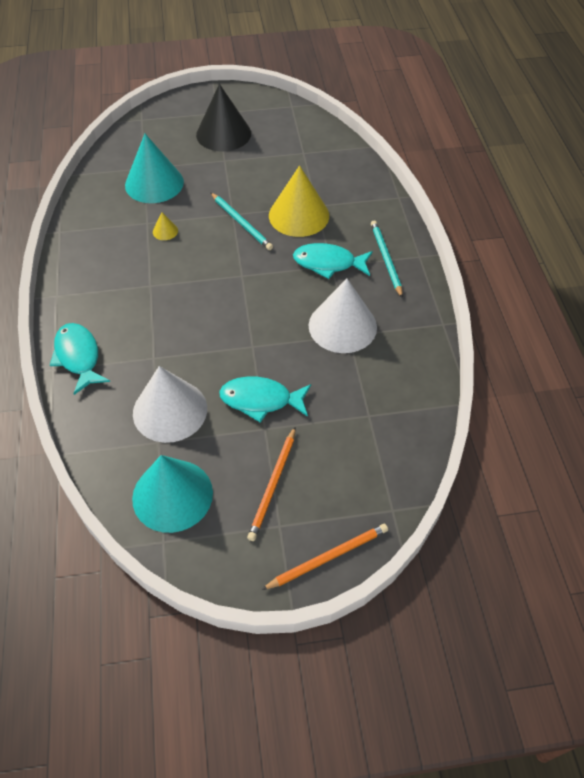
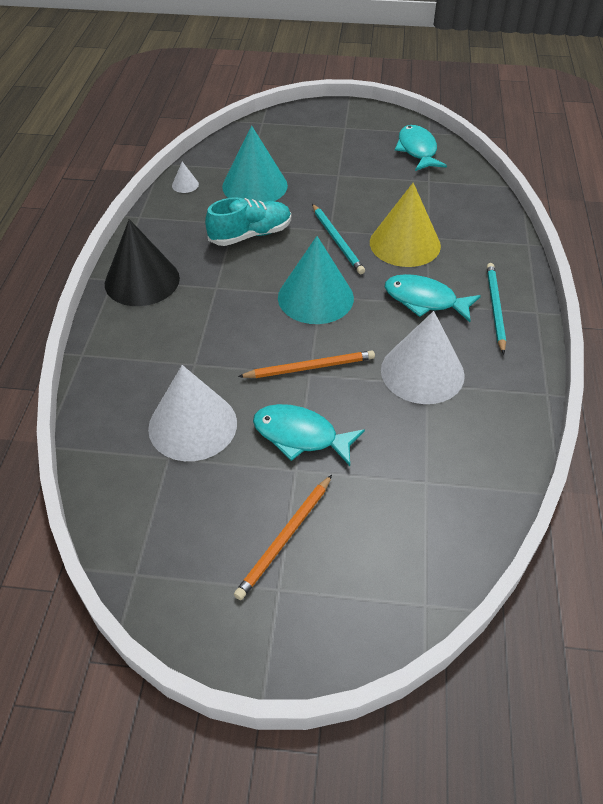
camera: 15 degrees right, 5 degrees down
(78, 357) = (113, 347): turquoise fish -> turquoise fish (417, 150)
(91, 193) = (185, 185): none -> white cone
(165, 231) = (250, 235): yellow cone -> turquoise shoe
(172, 495) = (163, 522): turquoise cone -> turquoise cone (315, 297)
(223, 134) = (345, 149): black cone -> black cone (142, 280)
(328, 557) = (327, 644): orange pencil -> orange pencil (310, 367)

